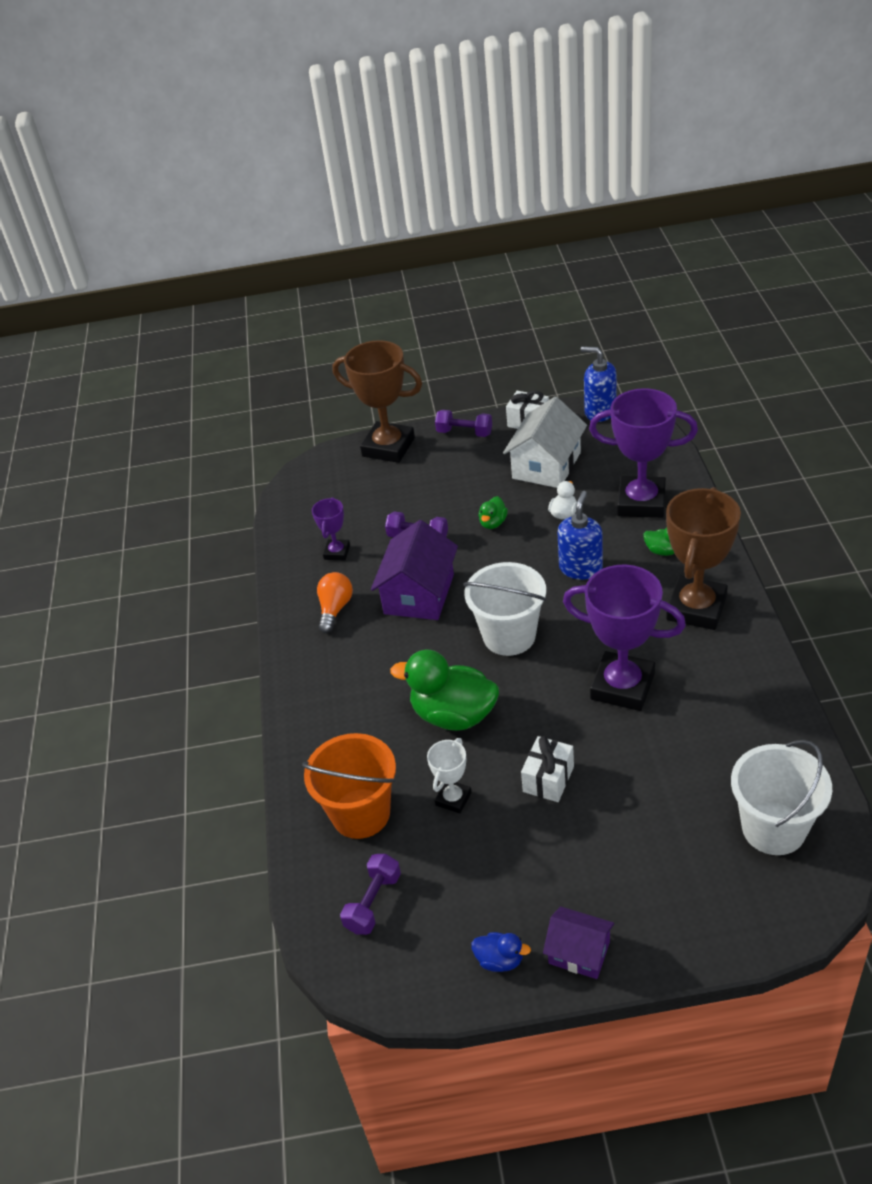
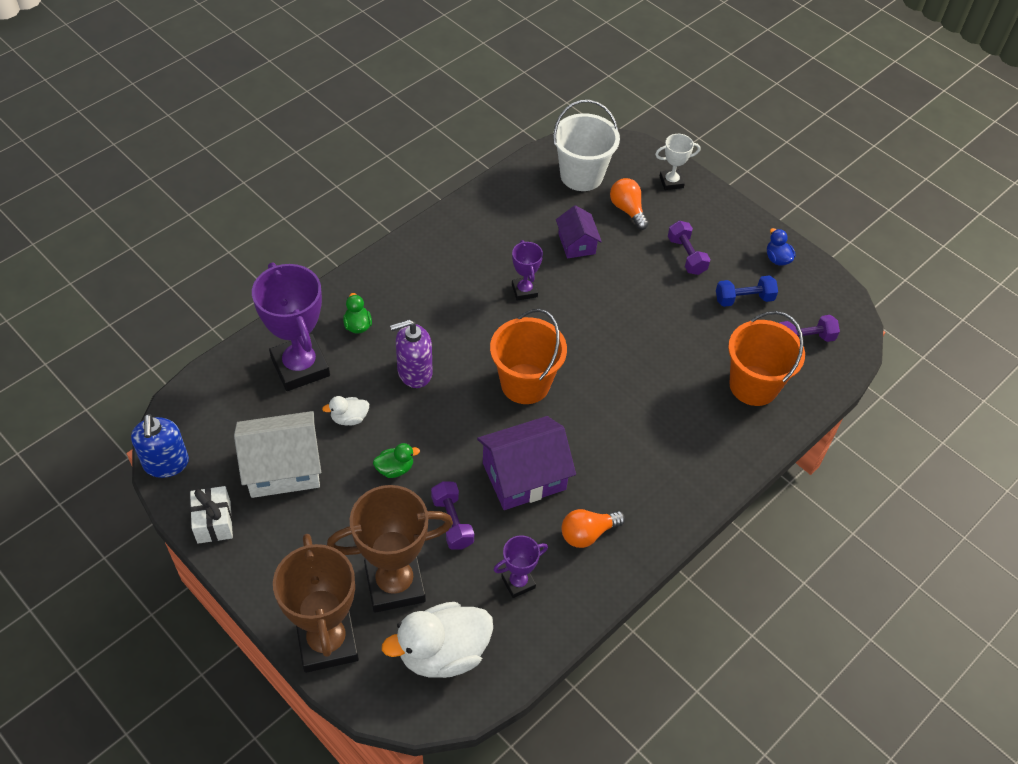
camera: 135 degrees left, 10 degrees up
(327, 496) = (443, 653): none -> white duck
(453, 715) = (629, 378): green duck -> none
(453, 799) = (696, 339): white trophy -> white trophy (671, 182)
(464, 432) = (262, 576): purple dumbbell -> purple dumbbell (686, 256)
(469, 880) = (744, 299): none -> blue dumbbell
(509, 636) = (525, 384): white bucket -> orange bucket
(548, 779) = (637, 295): white gift -> none
(579, 952) = (739, 227): purple house -> purple house (576, 243)
(581, 568) = (414, 372): blue soap dispenser -> purple soap dispenser
(622, 686) = (524, 290): purple trophy -> purple trophy, size x0.50
(683, 844) = (627, 210): none -> orange light bulb
(696, 608) = (413, 279): brown trophy -> brown trophy (395, 584)

